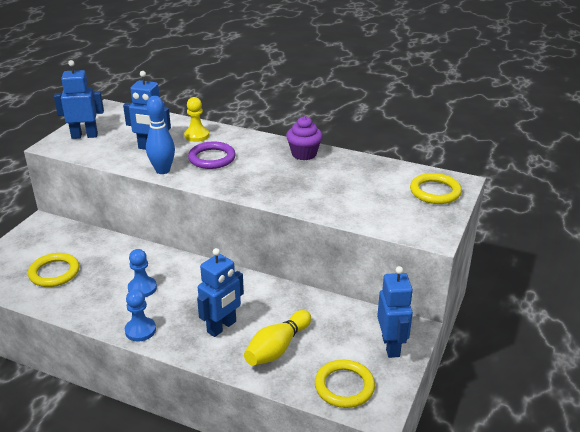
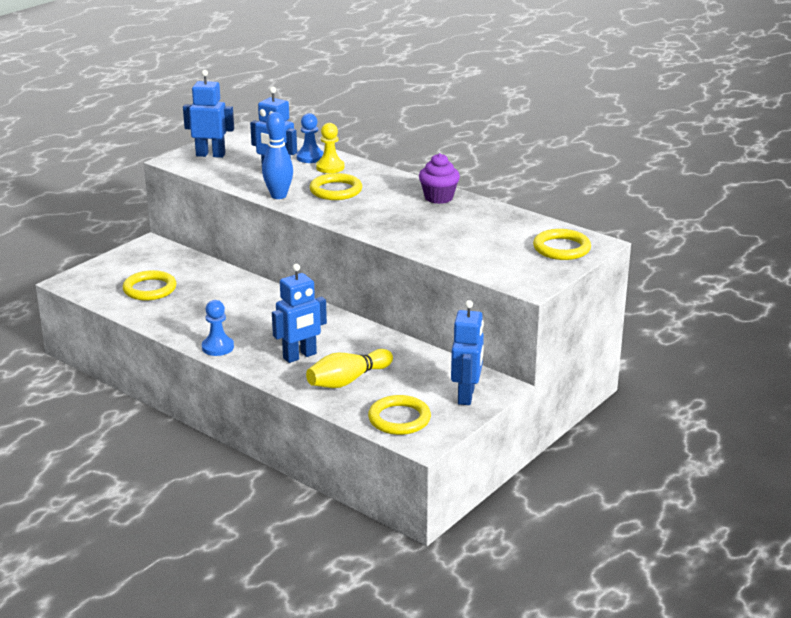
camera: 15 degrees right, 5 degrees down
(142, 288) = (233, 314): blue pawn -> blue pawn (310, 157)
(212, 158) = (336, 190): purple ring -> yellow ring

